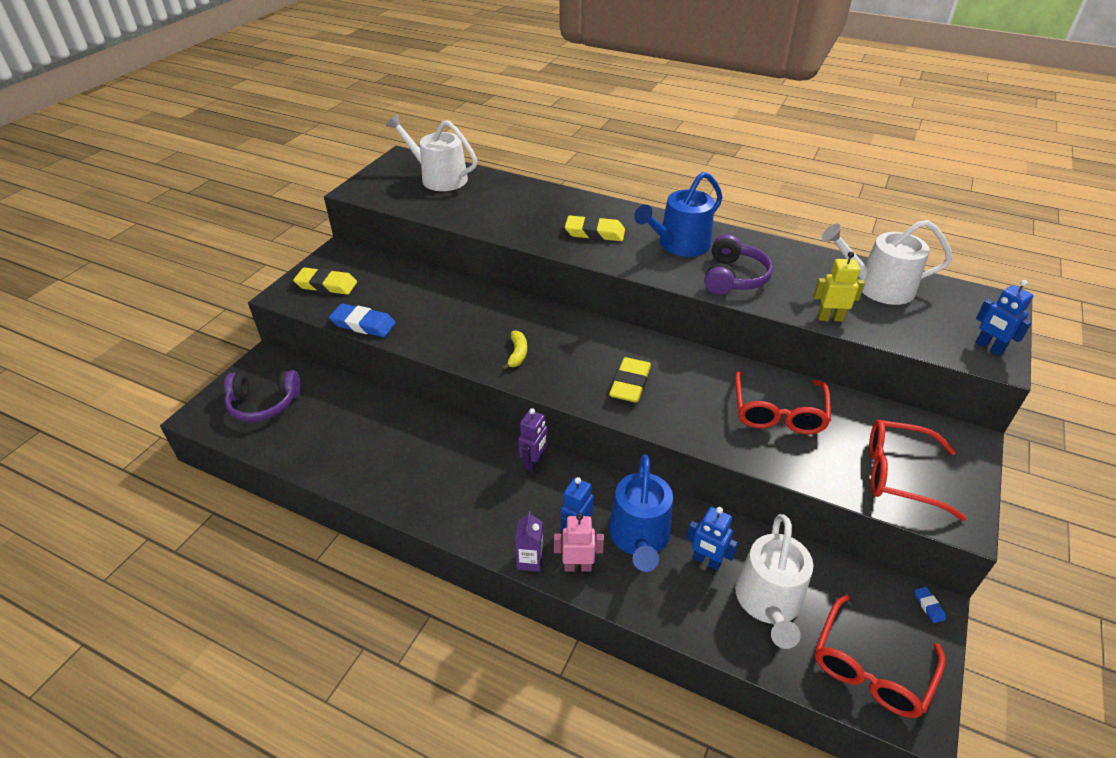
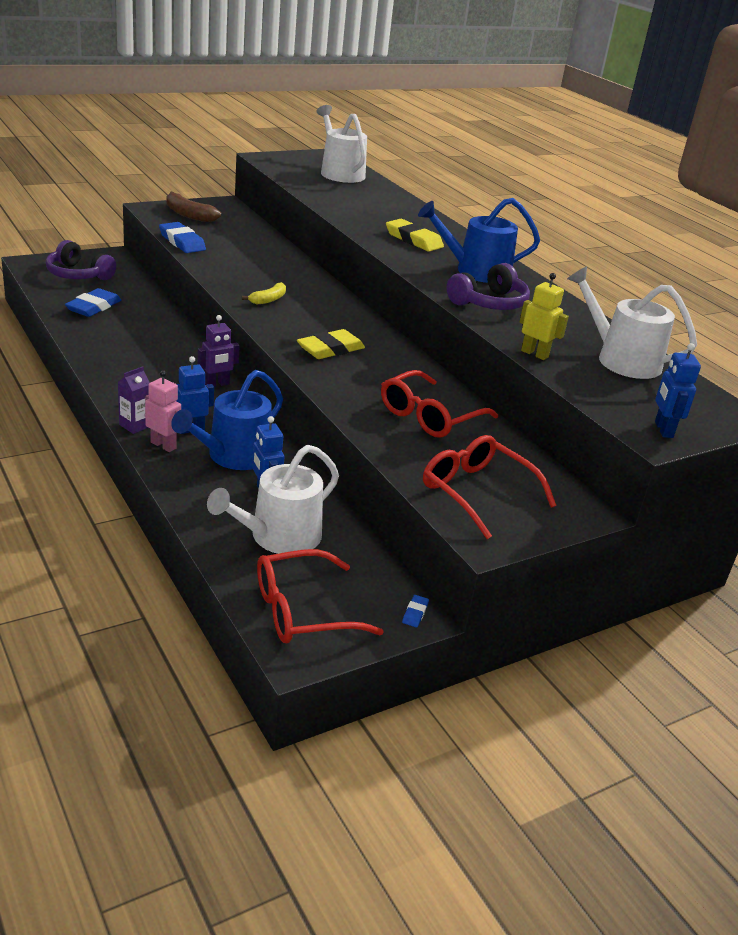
camera: 30 degrees right, 10 degrees down
(326, 285) = (188, 215): yellow eraser -> brown banana
(326, 437) = (94, 307): none -> blue eraser

